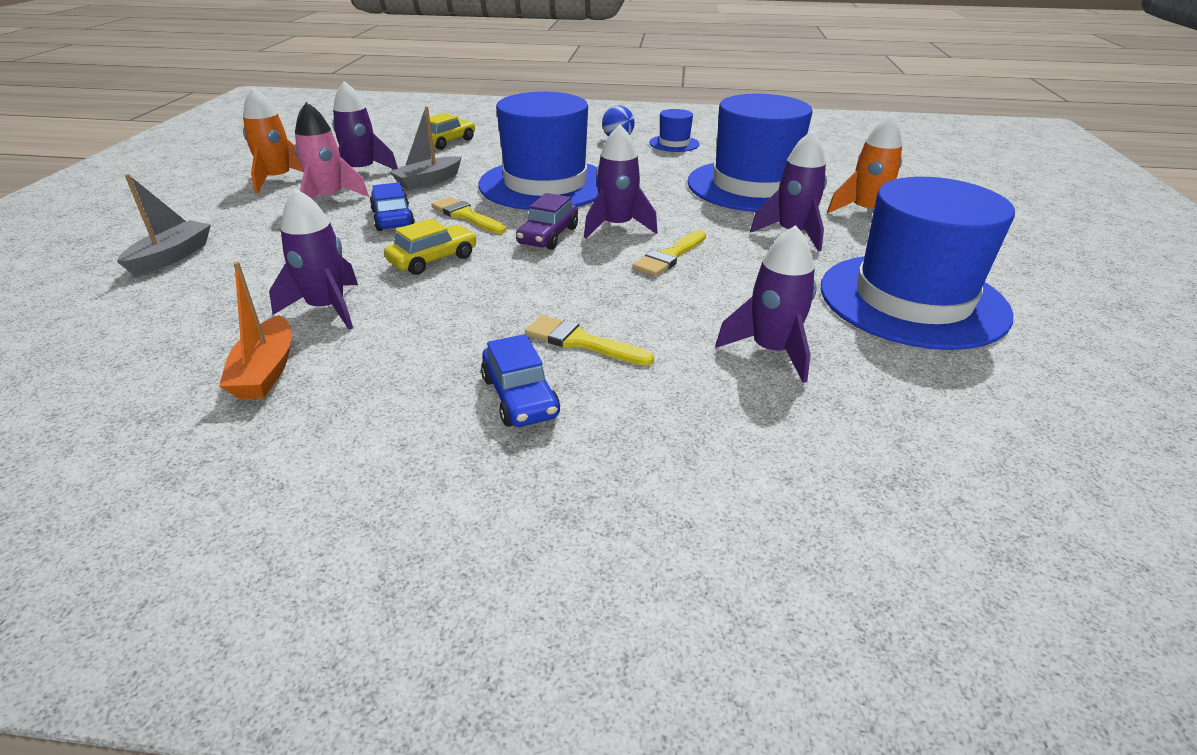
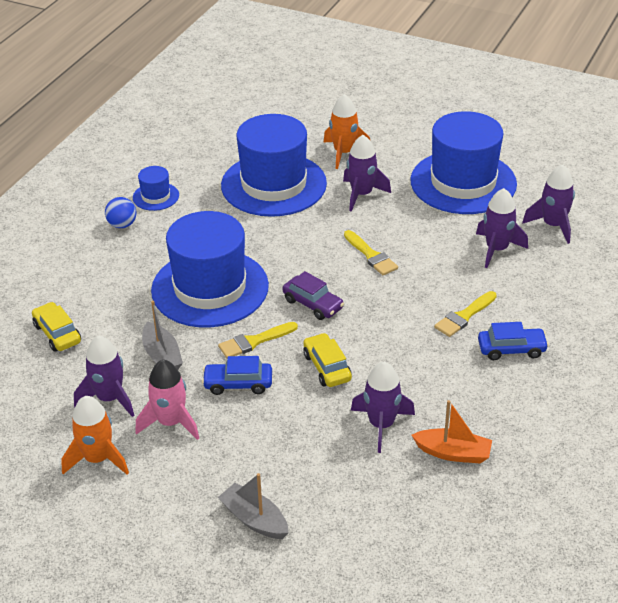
camera: 70 degrees left, 5 degrees up
(617, 226) = (313, 268): purple rocket -> purple rocket (553, 225)

